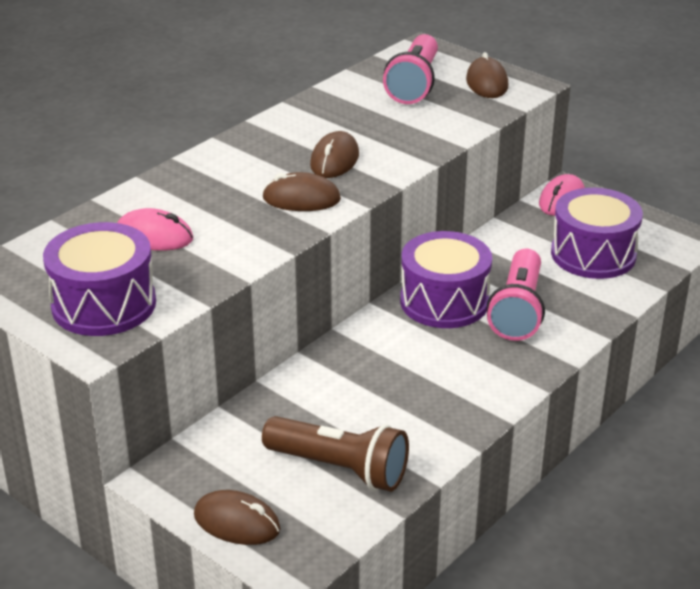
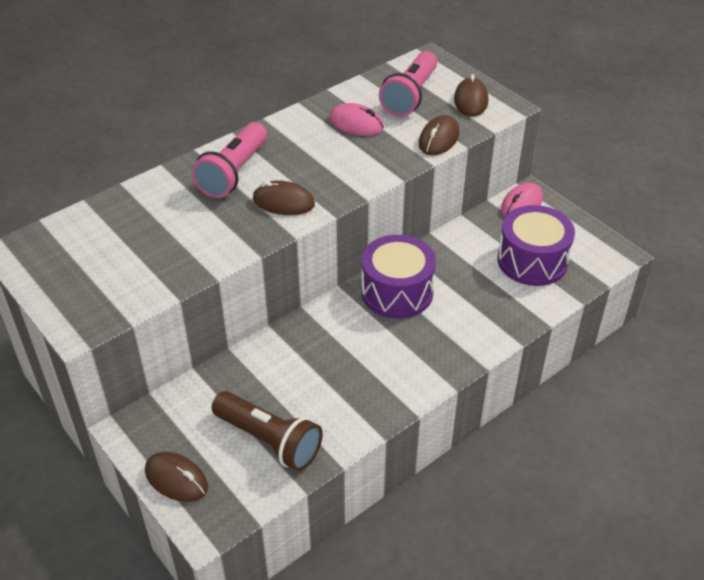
camera: 10 degrees right, 10 degrees up
(104, 304) = (98, 288): purple drum -> none
(154, 236) = (156, 226): pink mouse -> pink mouse (356, 124)
(334, 160) = (322, 166): brown mouse -> brown mouse (438, 139)
(518, 310) = (454, 308): pink flashlight -> pink flashlight (233, 172)

